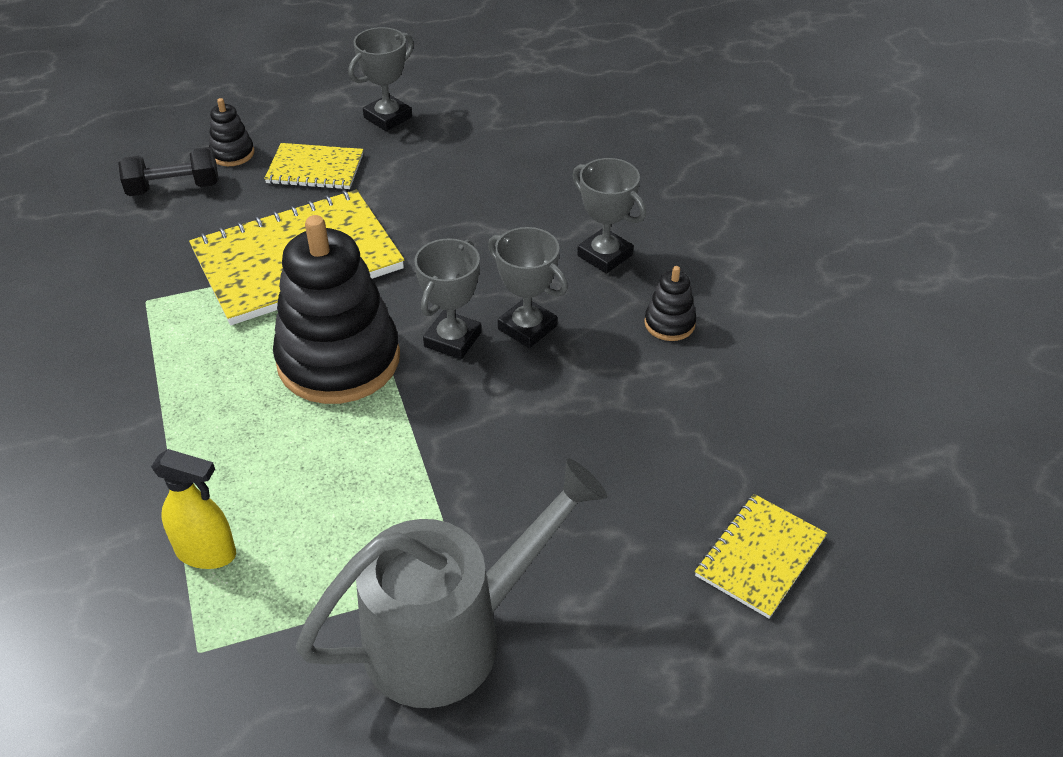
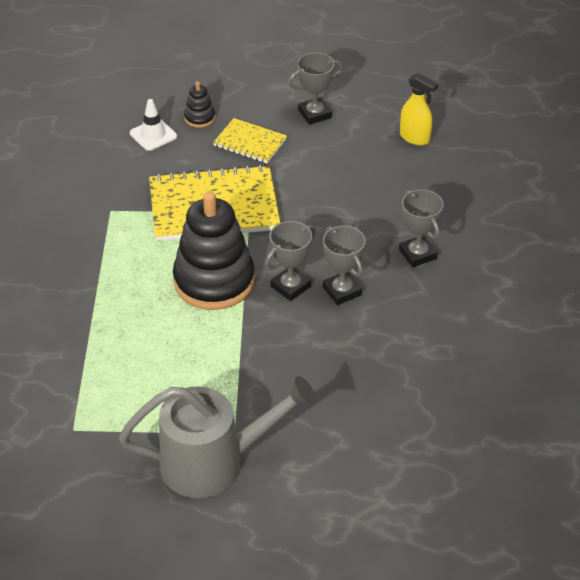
camera: 20 degrees right, 0 degrees up
(174, 188) = (153, 135): black dumbbell -> white traffic cone
(206, 553) = (95, 377): yellow spray bottle -> yellow spray bottle (415, 138)
(669, 323) = (437, 313): black stacking toy -> none
(760, 557) = (417, 473): yellow notebook -> none

